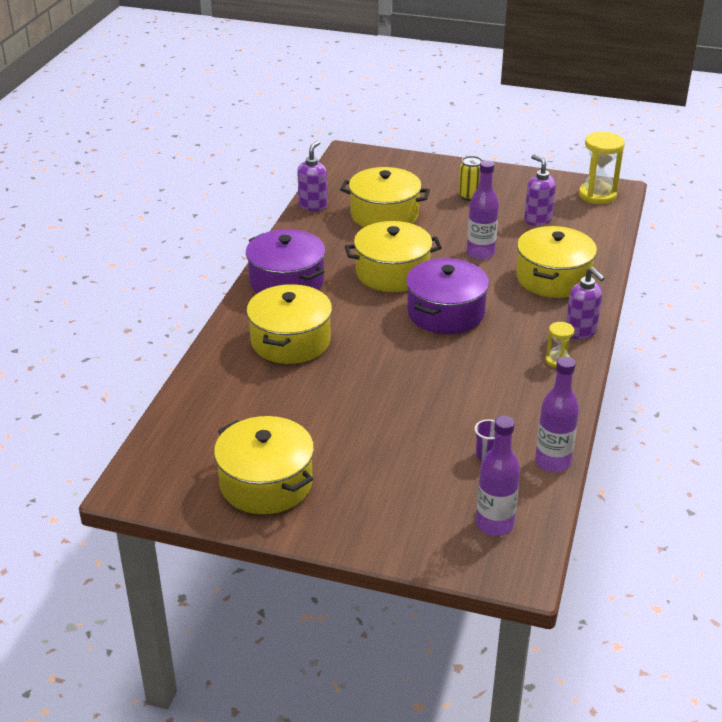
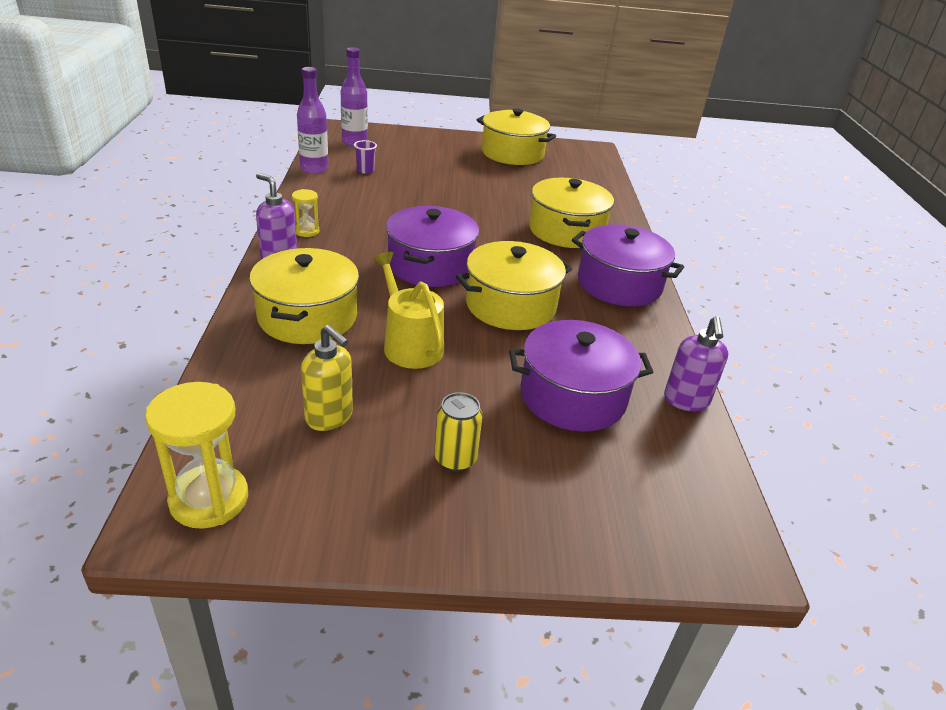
camera: 160 degrees right, 0 degrees up
(384, 214) = (573, 396): yellow pot -> purple pot
(480, 253) = (409, 344): purple bottle -> yellow watering can
(537, 220) = (329, 417): purple soap dispenser -> yellow soap dispenser

